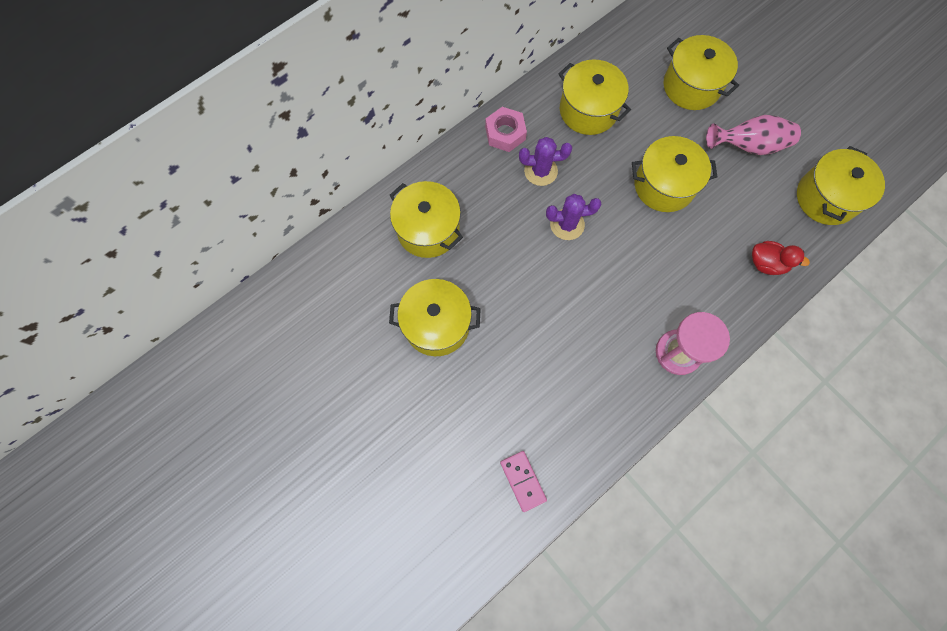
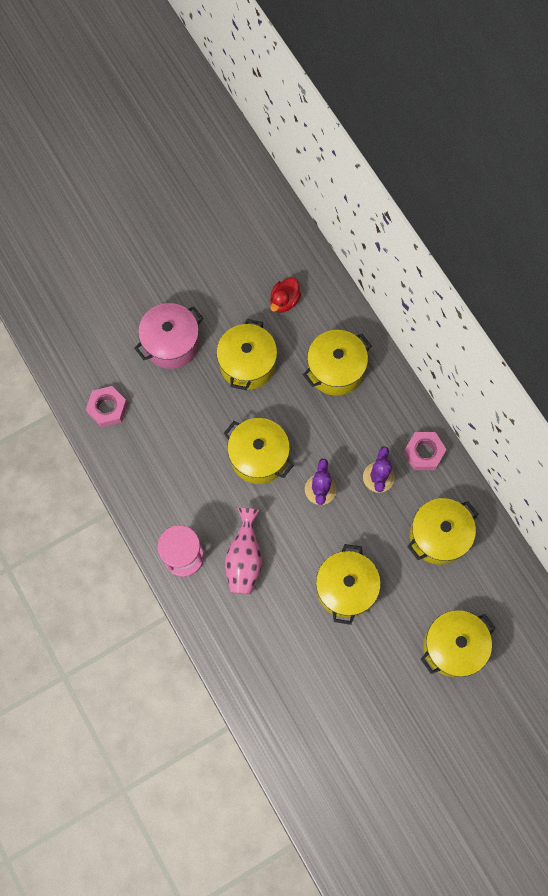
camera: 100 degrees right, 0 degrees up
(425, 419) = (171, 343): none -> pink pot
(523, 481) = (107, 408): pink domino -> pink nut
(749, 146) = (376, 684): pink vase -> pink vase (244, 559)
(766, 263) = (250, 662): red duck -> red duck (284, 301)
(826, 198) = (307, 744): yellow pot -> yellow pot (259, 457)

